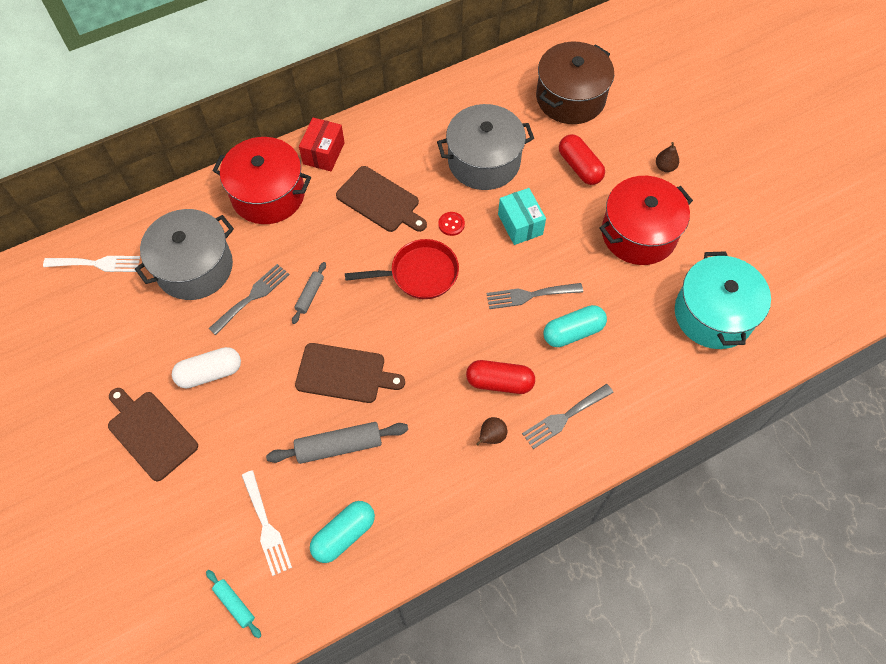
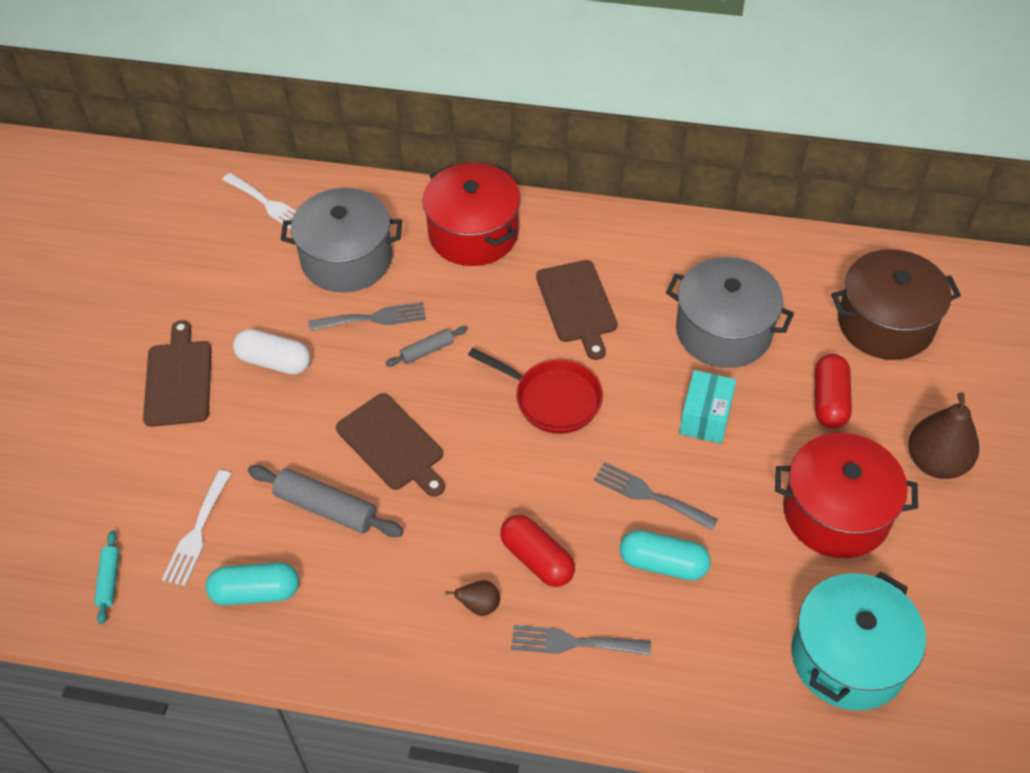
camera: 40 degrees right, 10 degrees down
(323, 153) = (562, 226): red box -> none
(451, 224) = (630, 372): red button -> none
(665, 167) = (936, 462): brown pear -> brown pear, size x2.03

